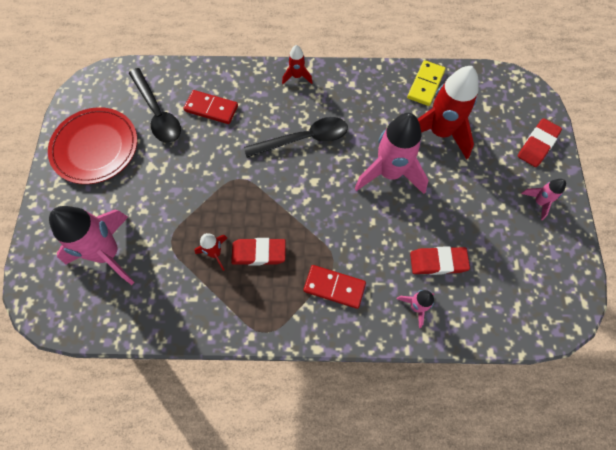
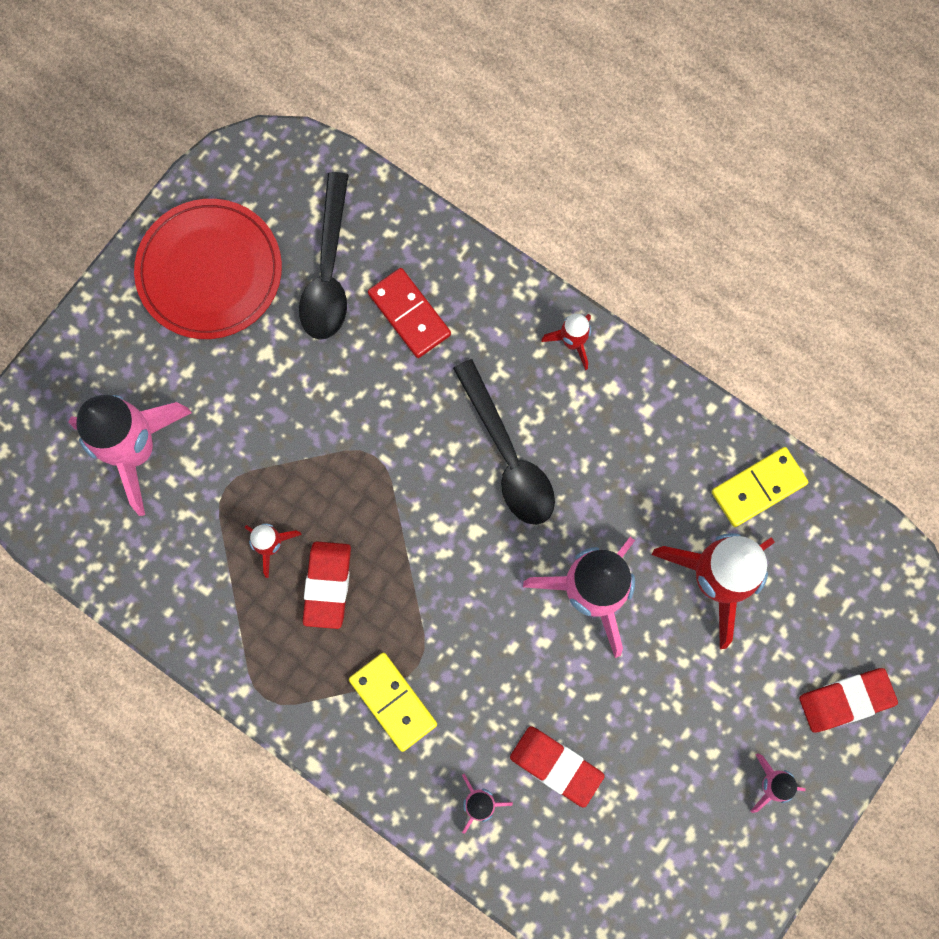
camera: 35 degrees right, 10 degrees up
(259, 253) = (327, 585): red eraser -> red eraser turned 60 degrees clockwise
(304, 139) = (508, 455): black spoon -> black spoon turned 45 degrees clockwise
(334, 287) = (393, 702): red domino -> yellow domino

